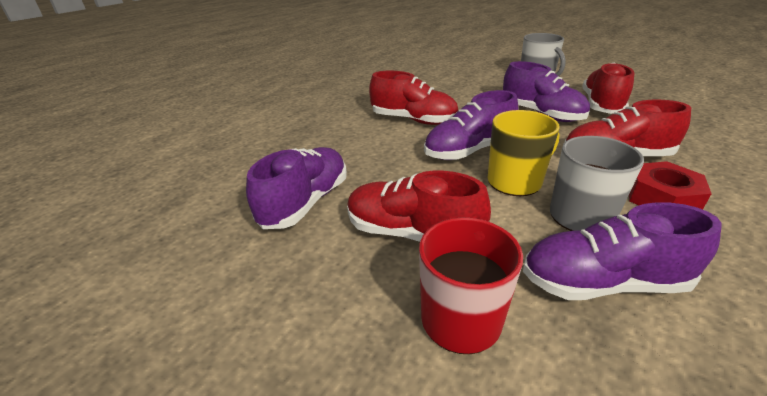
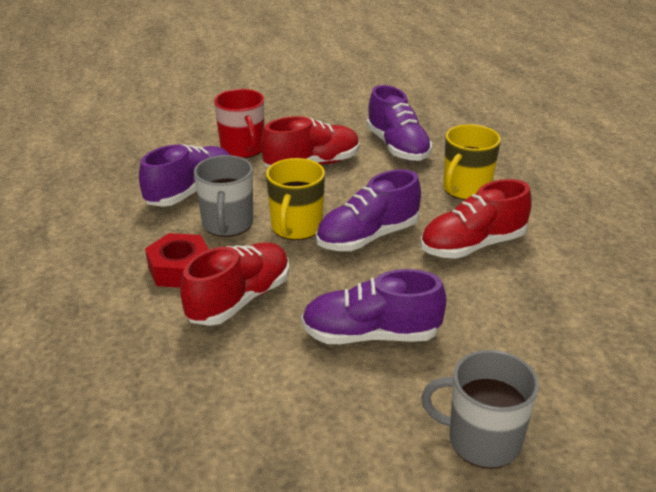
camera: 130 degrees right, 0 degrees up
(344, 145) = (466, 189): none -> yellow mug
(469, 151) = (367, 237): purple shoe -> purple shoe turned 135 degrees counterclockwise
(601, 105) = (321, 408): red shoe -> none

